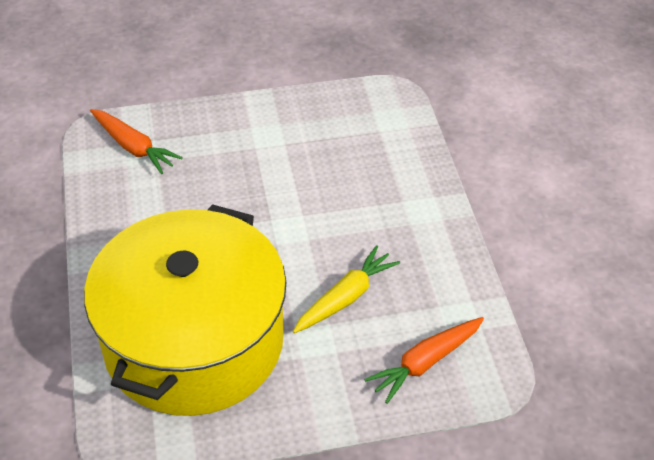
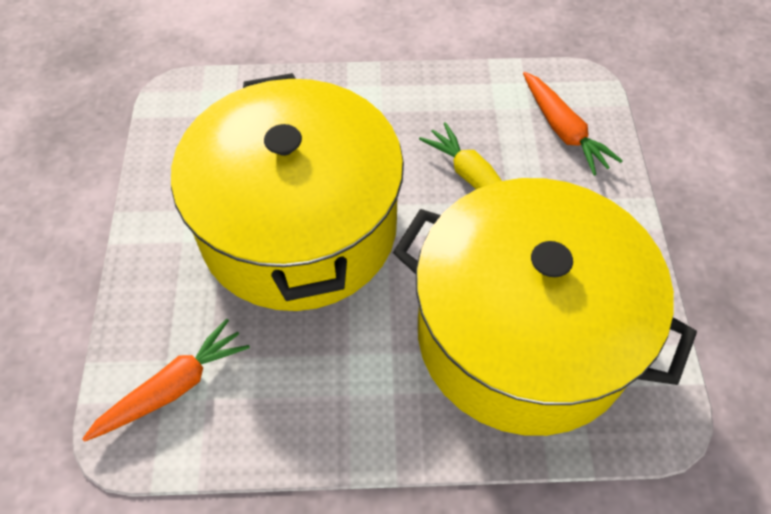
camera: 80 degrees left, 10 degrees up
(275, 189) = (299, 227): none -> yellow pot

